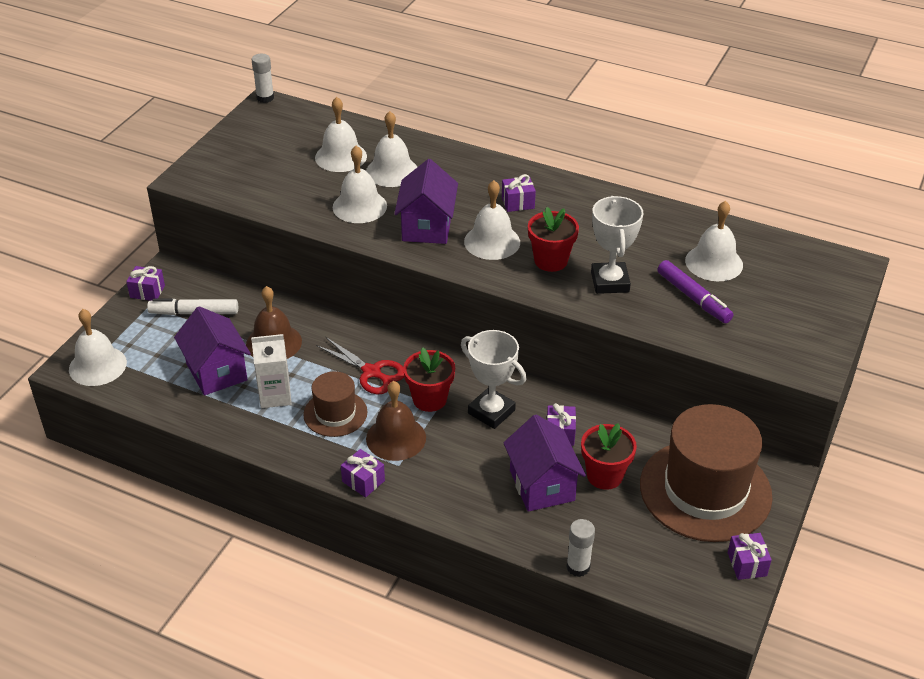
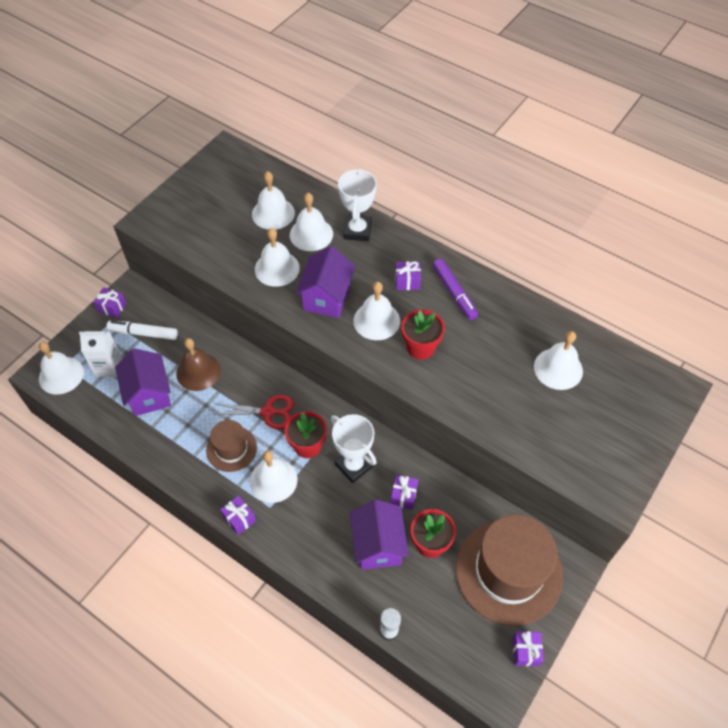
camera: 10 degrees right, 15 degrees up
(265, 98) = (226, 143): white glue stick -> none
(275, 396) = (189, 424): white carton -> white carton (108, 367)
(371, 372) = (268, 412): red scissors -> red scissors turned 45 degrees counterclockwise
(396, 438) = (273, 480): brown bell -> white bell
(609, 282) = (465, 377): white trophy -> white trophy (357, 231)
(693, 298) = (531, 404): purple marker -> purple marker (454, 293)

